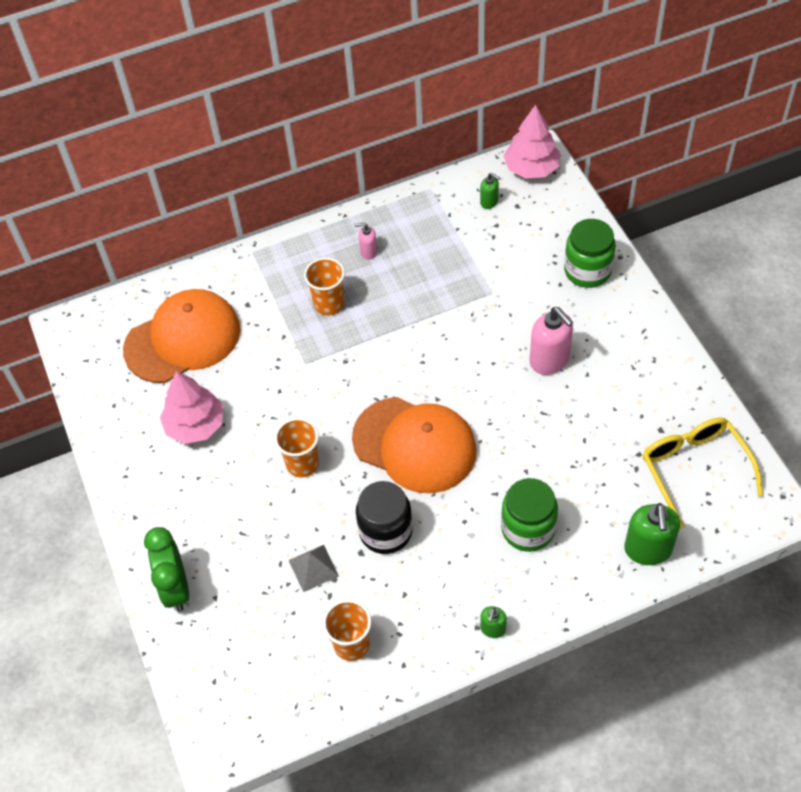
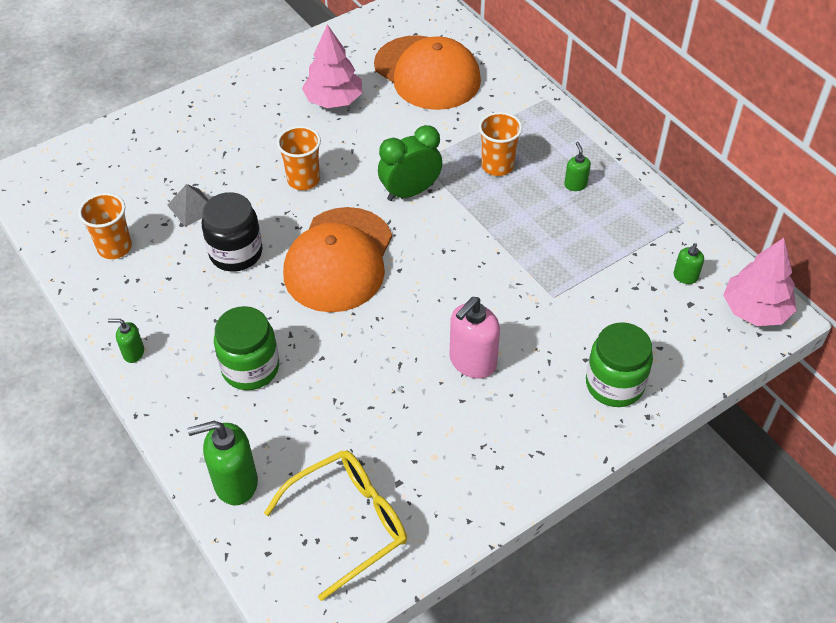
camera: 75 degrees right, 5 degrees down
(176, 588) = (166, 122): green clock -> green clock (410, 192)
(368, 252) = (575, 184): pink soap dispenser -> green soap dispenser

